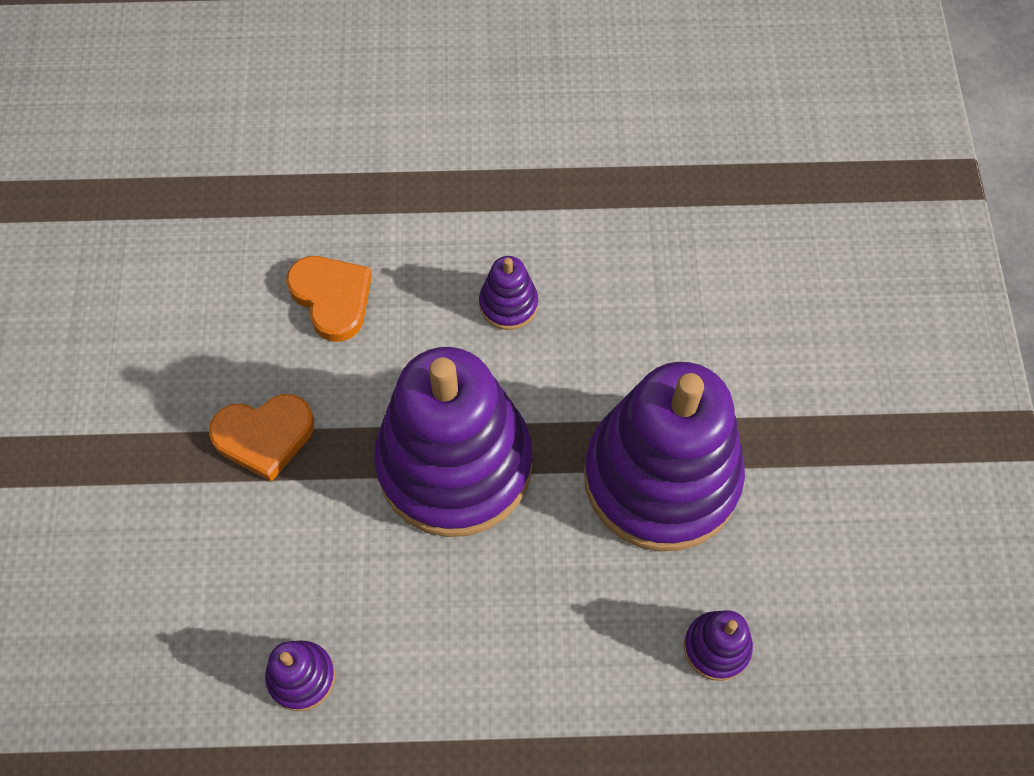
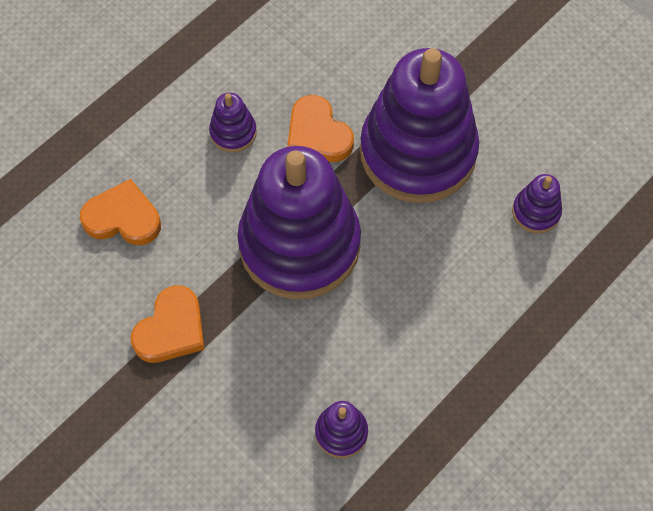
camera: 45 degrees left, 0 degrees up
(584, 374) = (318, 134): none -> orange heart

